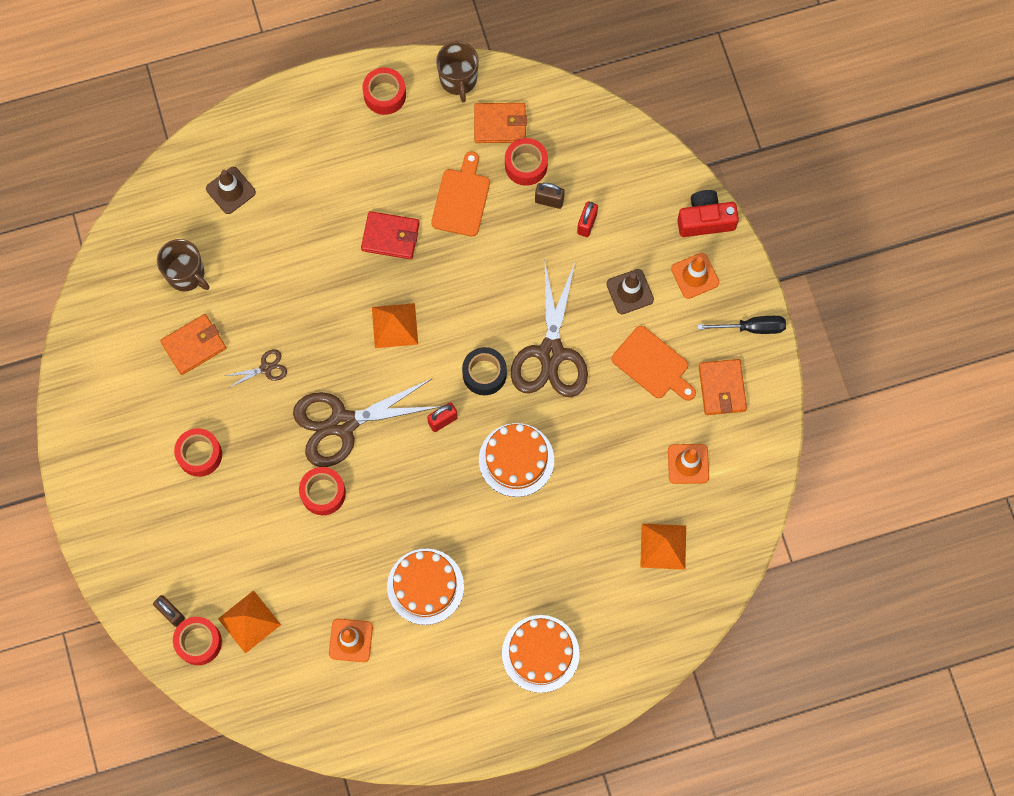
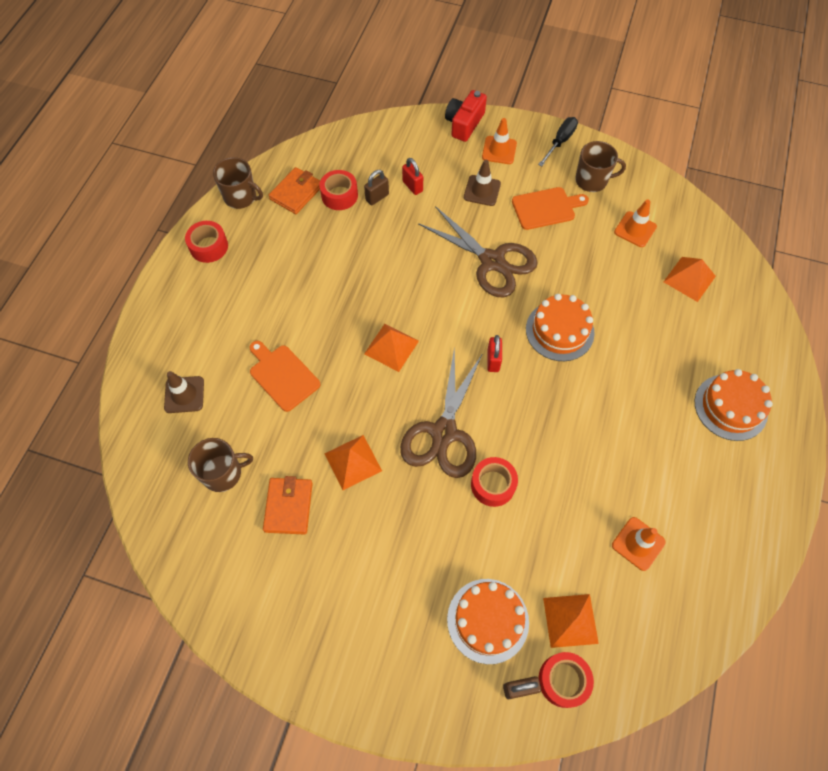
camera: 55 degrees left, 10 degrees down
(199, 454) = (388, 565): red tape -> none
(266, 368) = (353, 462): brown scissors -> orange pyramid
(390, 236) = (319, 307): red wallet -> none
(425, 586) = (624, 456): orange cake -> orange cake (488, 620)
(461, 199) = (330, 247): orange cutting board -> orange cutting board (282, 375)
(484, 374) = (476, 311): black tape -> none
(722, 388) = (592, 180): orange wallet -> brown mug

